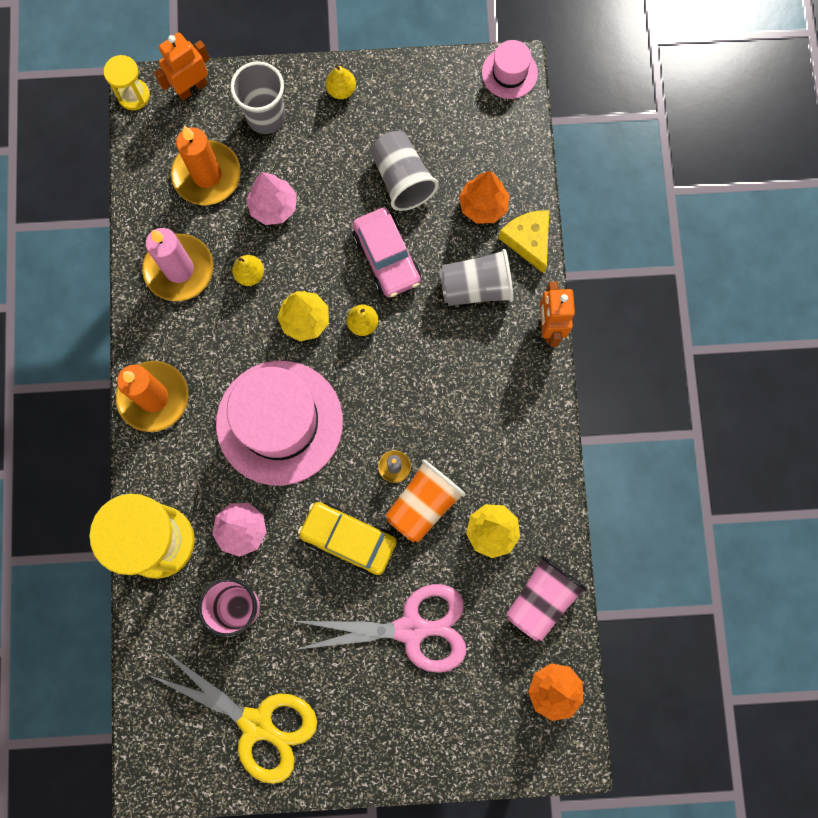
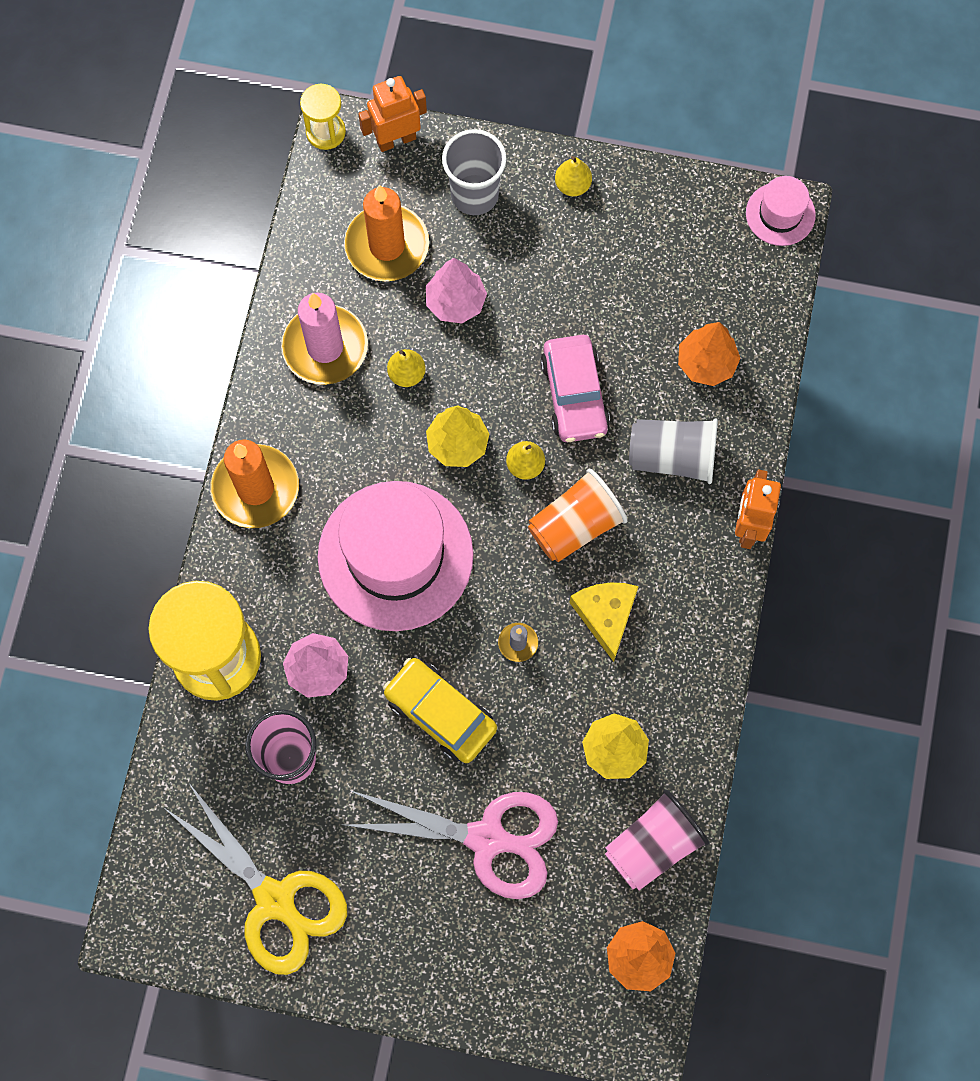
camera: 15 degrees right, 5 degrees down
(402, 179) = (617, 308): grey cup -> none
(423, 504) = (540, 696): orange cup -> orange cup (575, 526)
(528, 241) = (750, 418): yellow cheese -> yellow cheese (605, 615)

